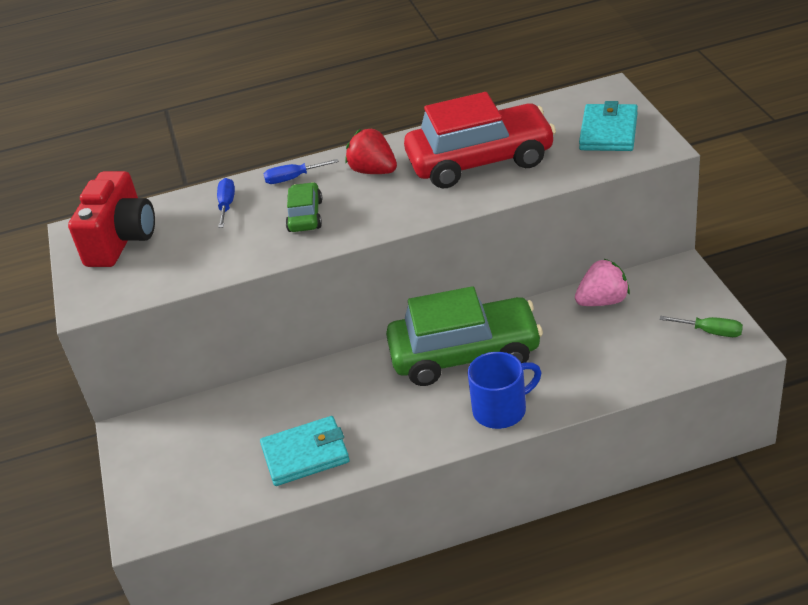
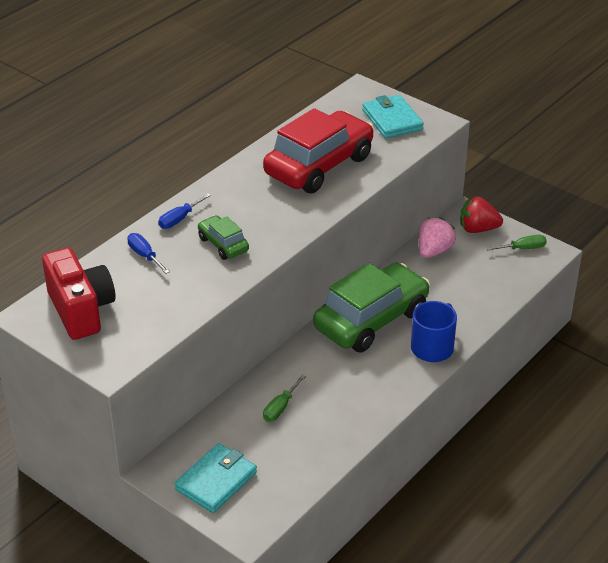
camera: 40 degrees left, 0 degrees up
(290, 414) = (280, 408): none -> green screwdriver
(305, 454) = (321, 430): turquoise wallet -> turquoise wallet (216, 481)
(373, 171) = (242, 195): red strawberry -> red strawberry (478, 229)

